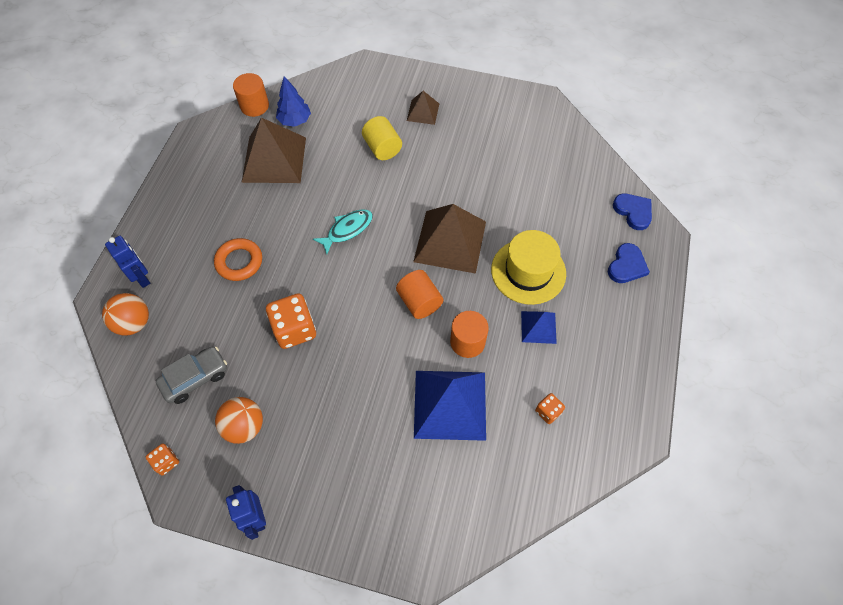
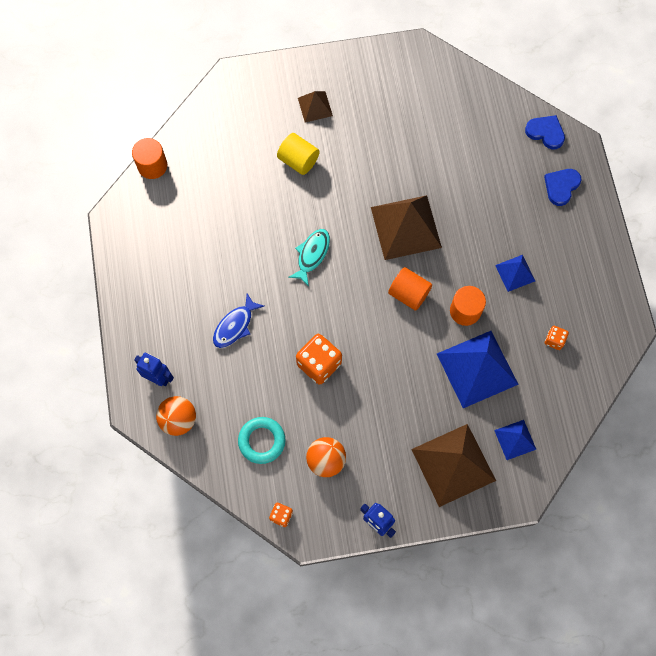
camera: 25 degrees left, 10 degrees up
(195, 378) = (262, 441): grey car -> turquoise ring
(239, 262) = (235, 325): orange ring -> blue fish
(274, 159) = (205, 214): brown pyramid -> brown pyramid (453, 465)
(295, 120) = (200, 165): blue tree -> none
(452, 498) = (515, 439): none -> blue pyramid
(528, 271) = (484, 227): yellow hat -> none
(626, 266) = (561, 186): blue heart -> blue heart turned 150 degrees counterclockwise

